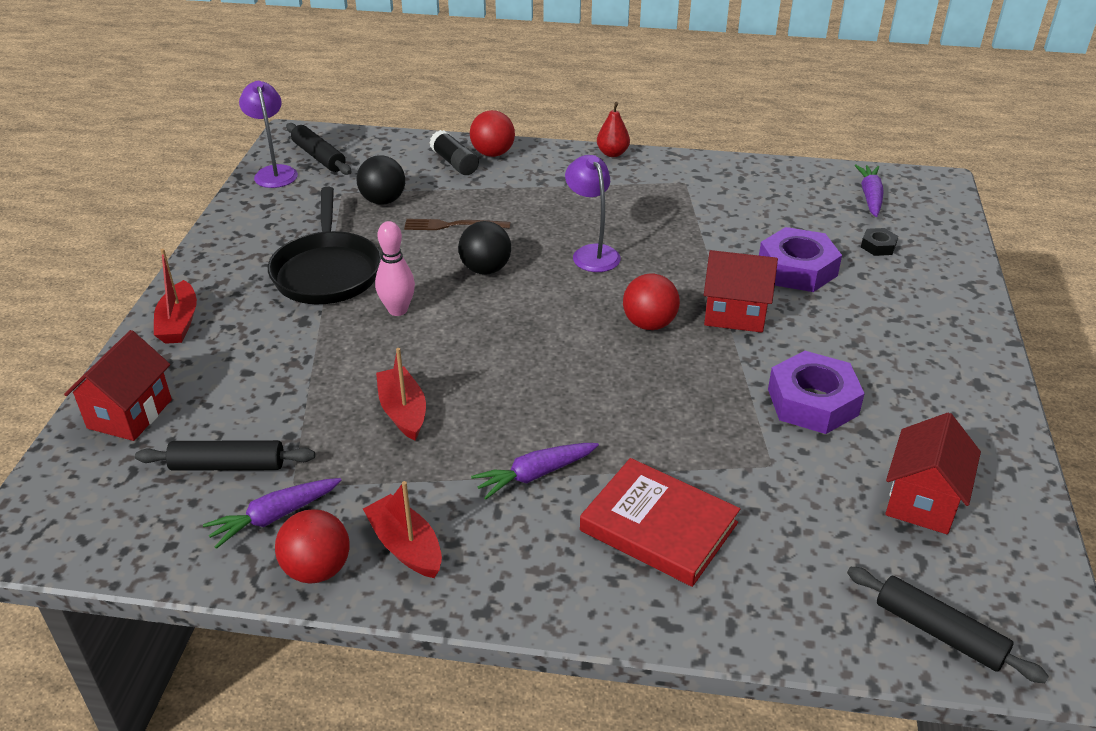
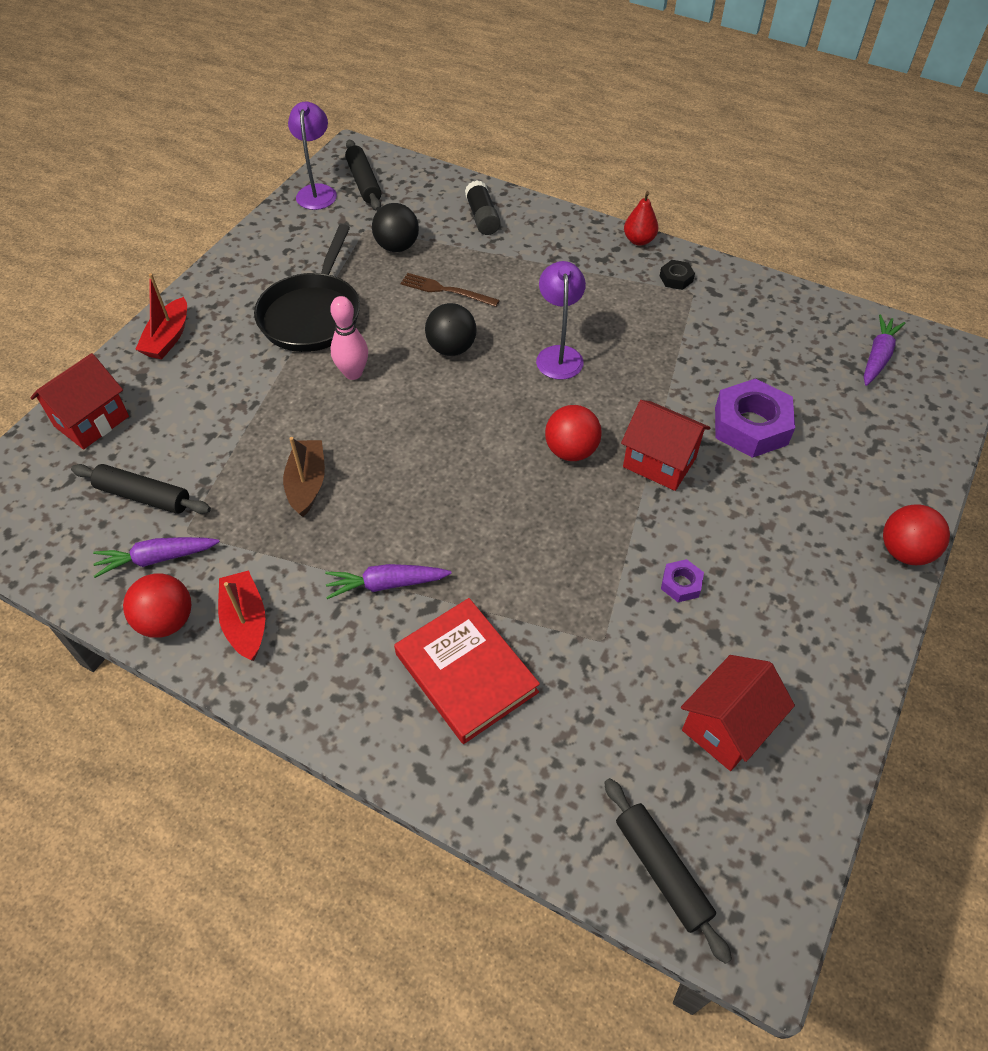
camera: 20 degrees right, 15 degrees up
(403, 411) = (307, 483): red boat -> brown boat
(493, 153) = (523, 214): red ball -> red ball (904, 551)
(812, 402) = (681, 584): purple nut -> purple nut, size x0.47
(878, 246) = (851, 420): black nut -> black nut (676, 278)

